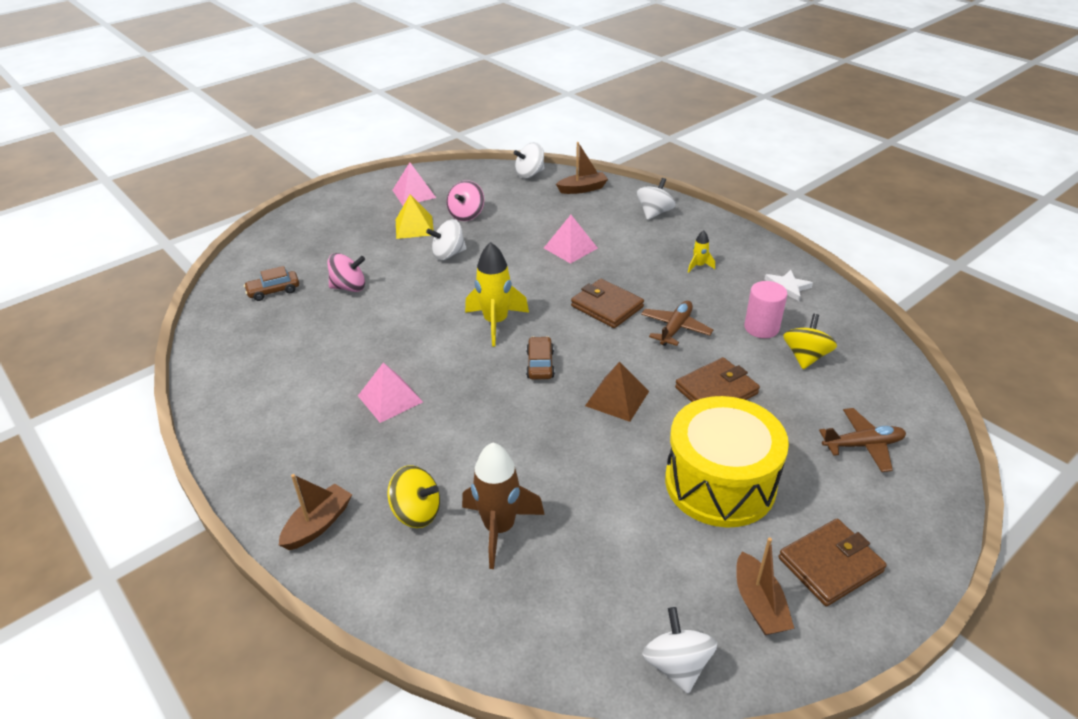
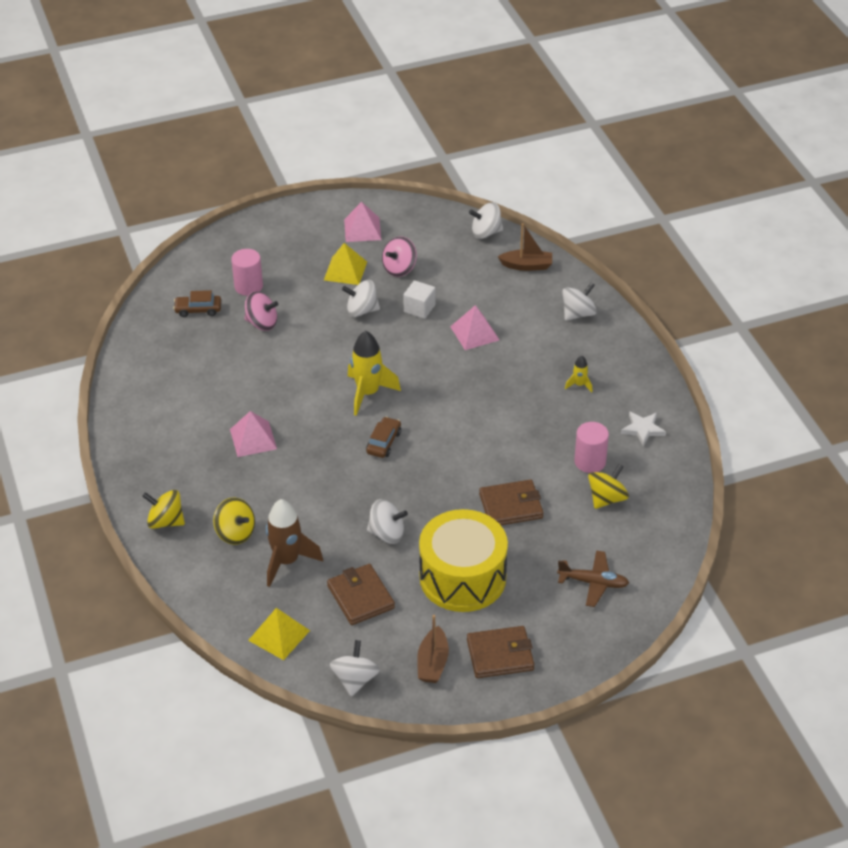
camera: 20 degrees right, 5 degrees up
(318, 524) = (166, 521): brown boat -> yellow spinning top
(320, 260) = (248, 286): none -> pink cylinder
(504, 240) = (419, 308): none -> white cube
(540, 633) = (279, 635): none -> yellow pyramid
(601, 458) = (387, 533): none -> white spinning top
(607, 306) = (470, 404): brown wallet -> brown wallet (360, 597)
(617, 398) = (427, 489): brown pyramid -> none
(675, 328) = (515, 441): brown plane -> none

